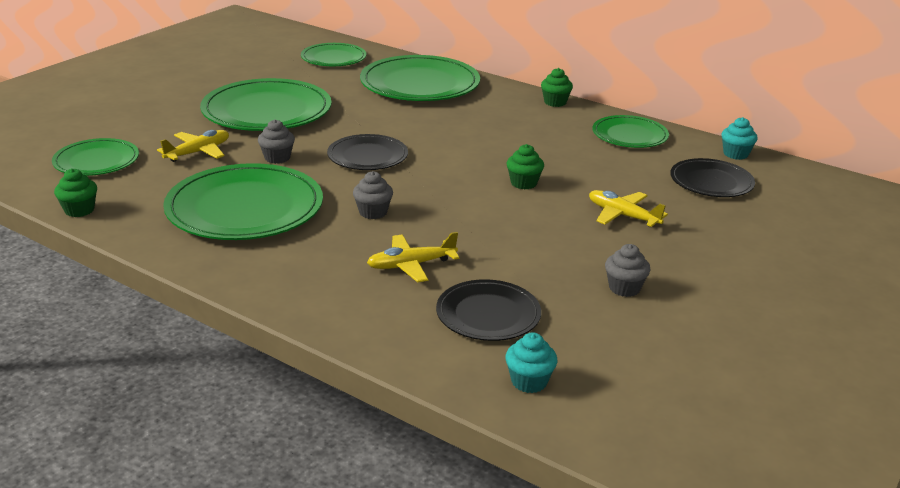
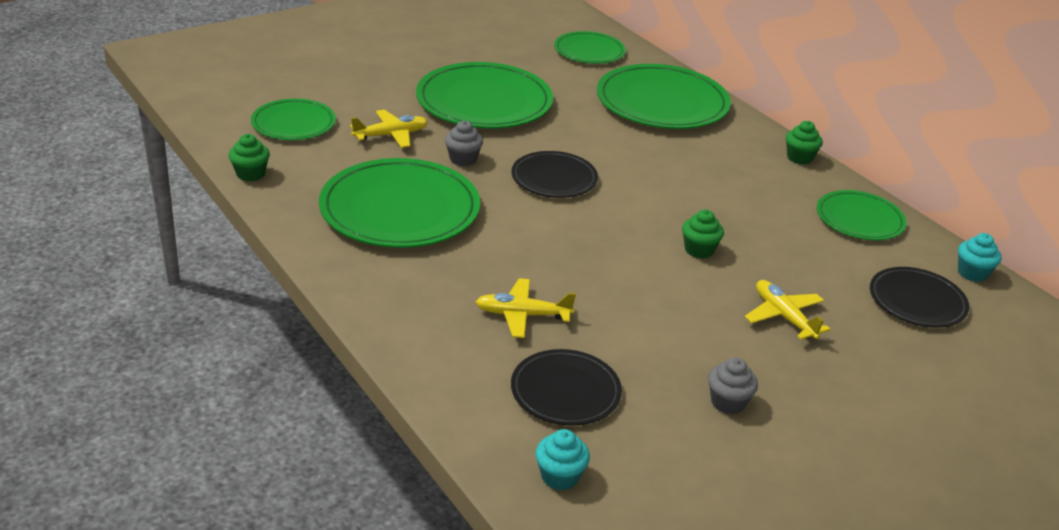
camera: 20 degrees right, 5 degrees up
(373, 212) = (520, 245): grey cupcake -> none

